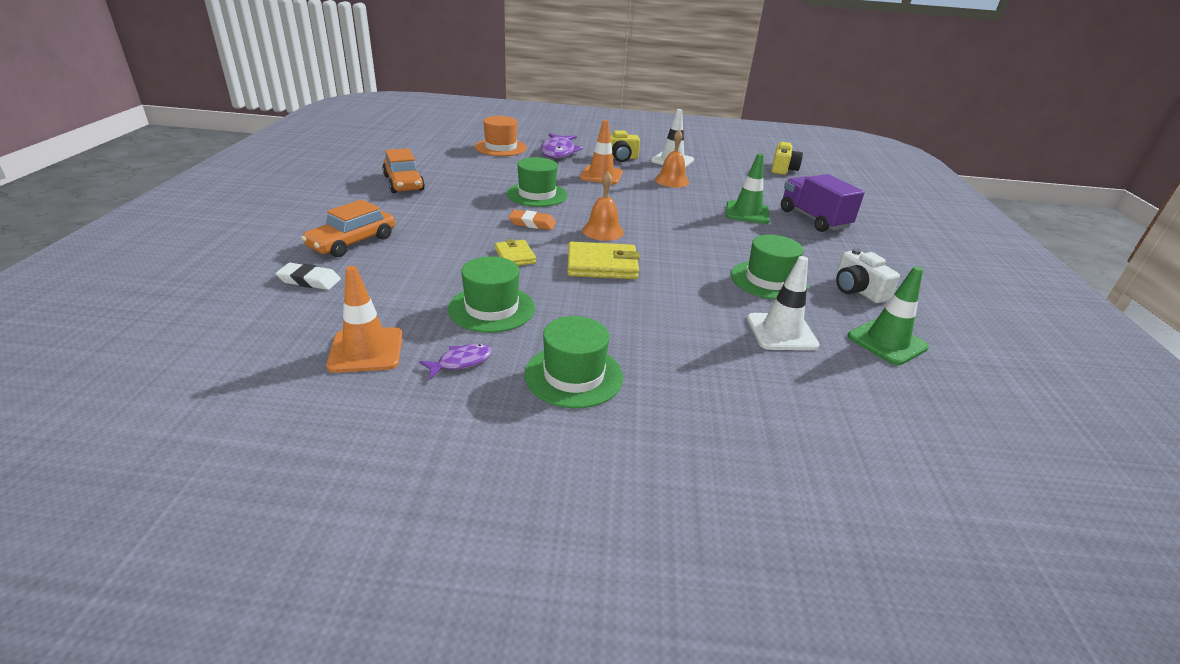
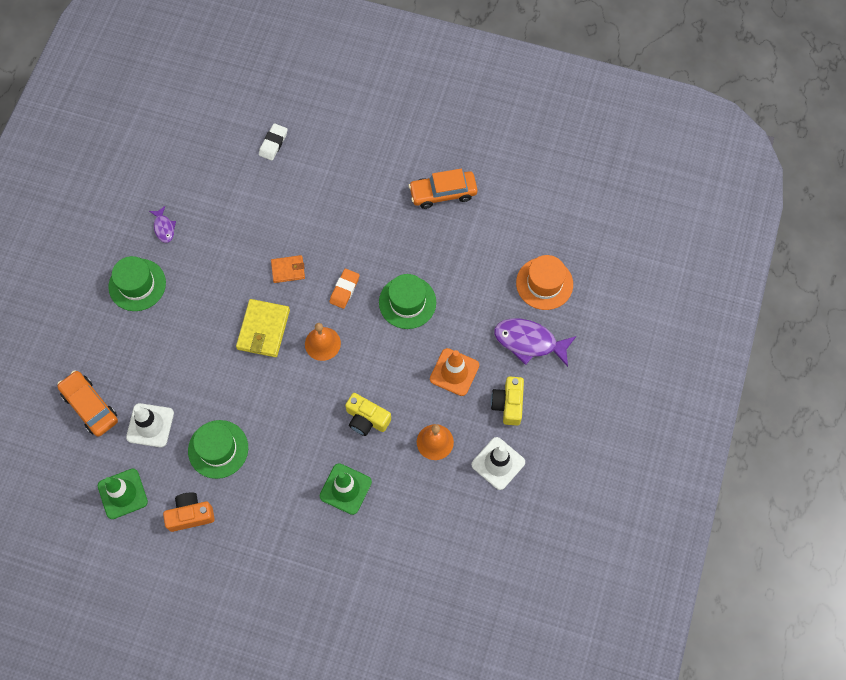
camera: 105 degrees right, 35 degrees up
(352, 242) = (326, 163): orange car -> orange car (90, 406)
(366, 350) = (186, 180): orange traffic cone -> none
(491, 308) = (217, 248): green hat -> none
(515, 256) = (288, 270): yellow wallet -> orange wallet
(783, 169) = (465, 591): yellow camera -> yellow camera (366, 419)
(813, 219) = (323, 551): purple truck -> none
(857, 290) = (190, 515): white camera -> orange camera

